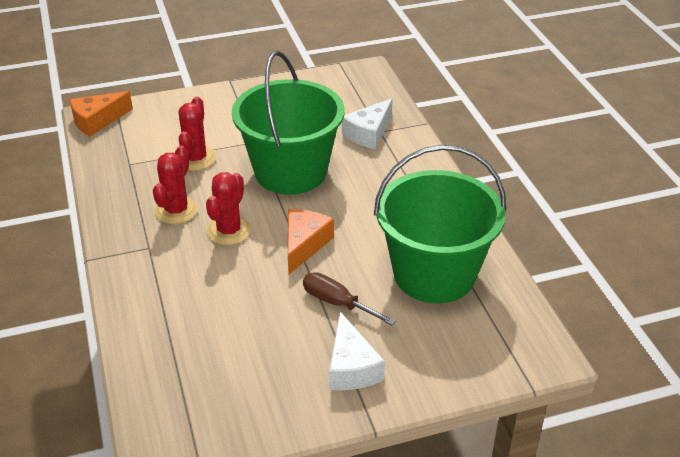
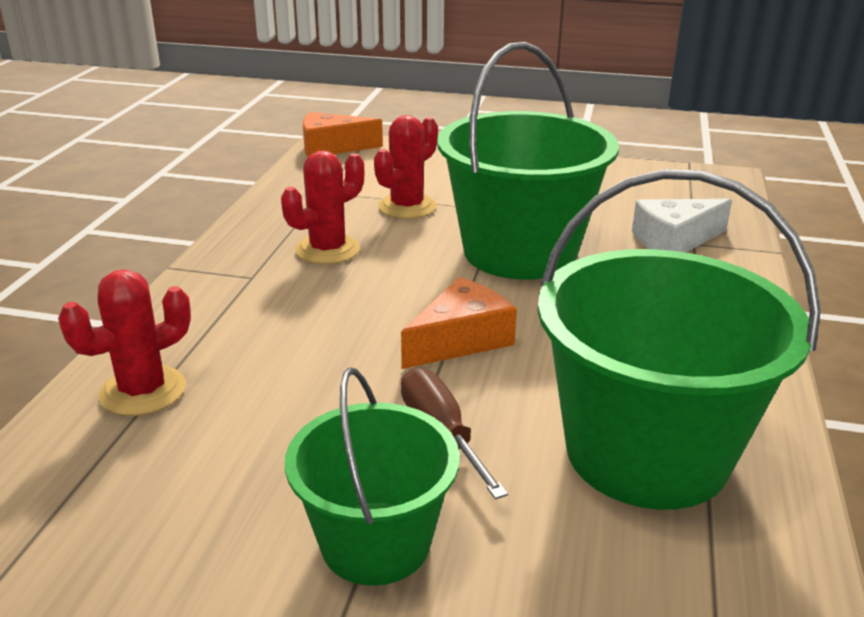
camera: 30 degrees right, 10 degrees down
(229, 231) = (371, 291): red cactus -> red cactus (143, 391)
(351, 367) = (376, 542): white cheese -> green bucket

